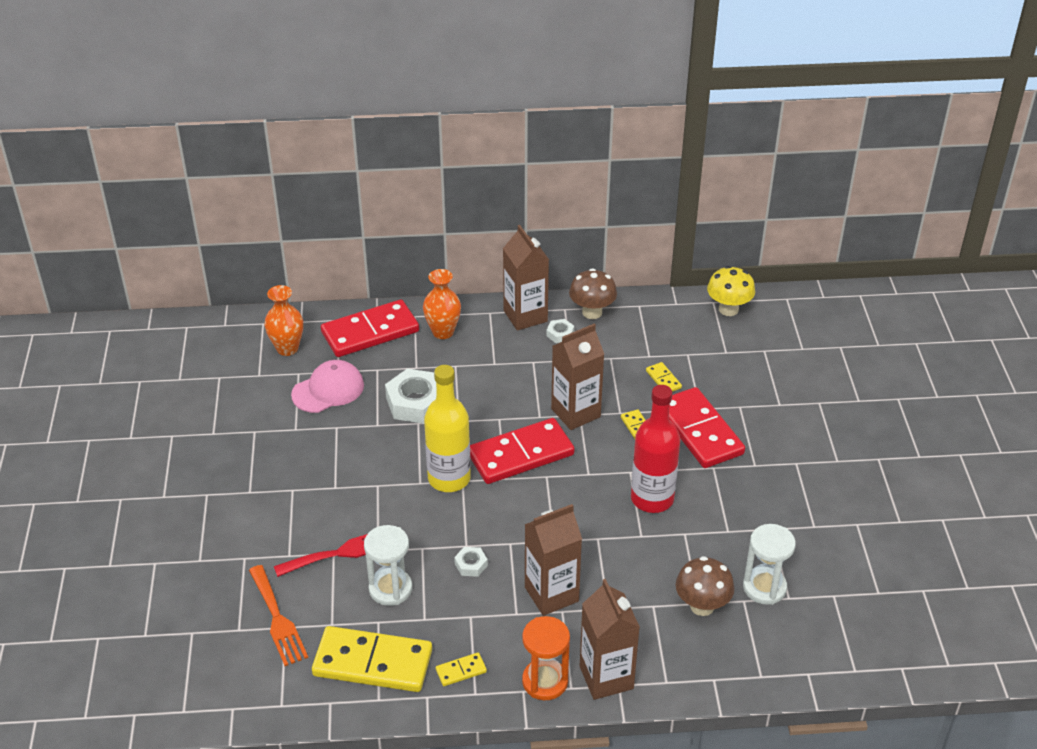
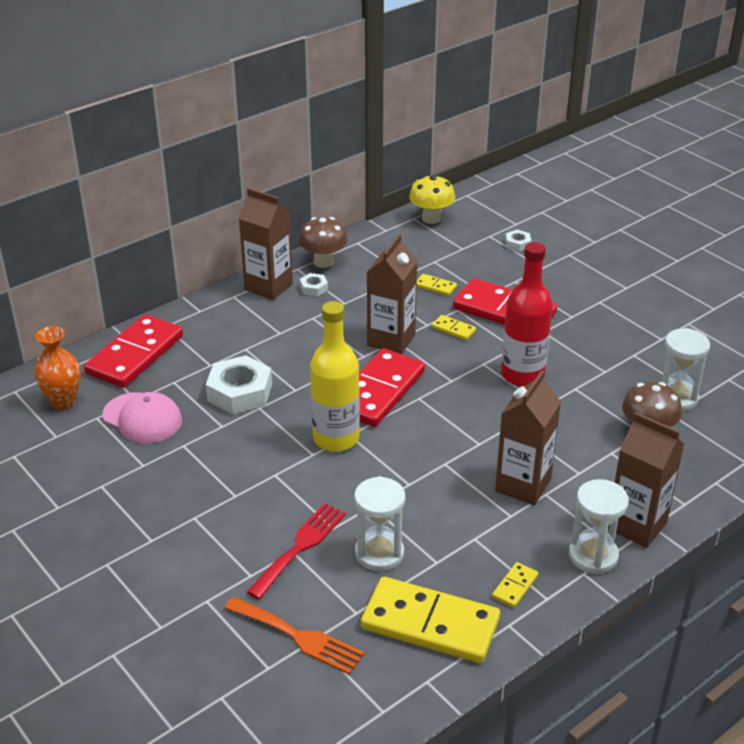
camera: 35 degrees left, 5 degrees down
(328, 390) = (142, 418): pink cap -> pink cap turned 105 degrees clockwise
(372, 663) = (430, 624): yellow domino -> yellow domino turned 45 degrees clockwise
(443, 332) = (206, 327): orange vase -> none
(471, 564) = (430, 497): white nut -> white nut (517, 244)
(545, 681) = (593, 556): orange hourglass -> white hourglass

